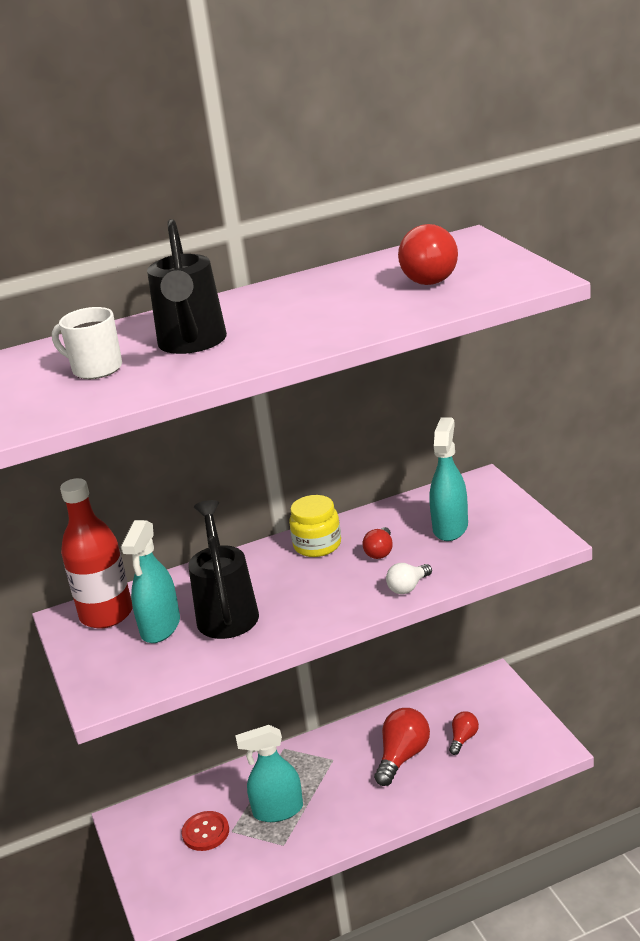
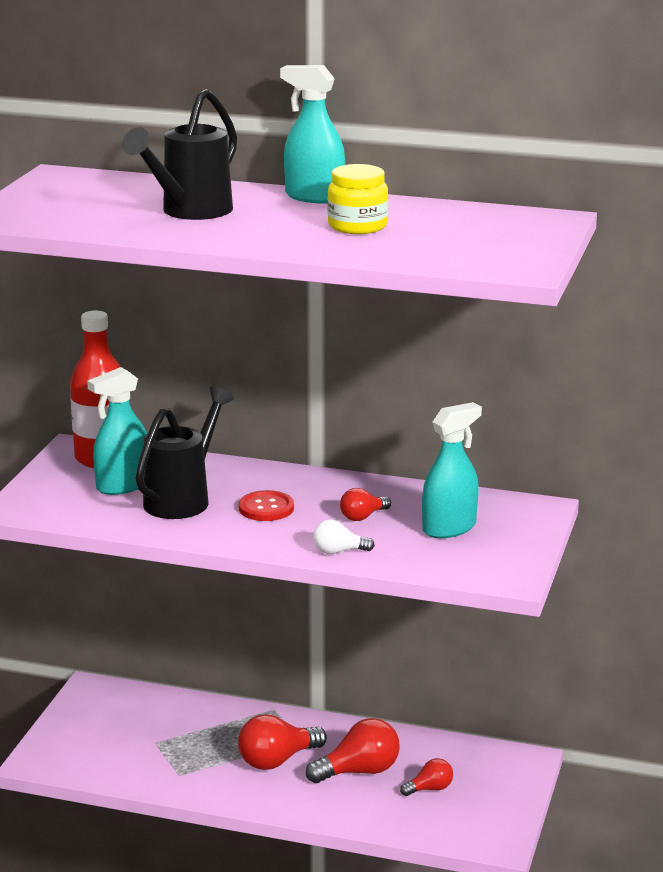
camera: 35 degrees right, 5 degrees down
(95, 369) = (100, 203): white mug -> none
(205, 832) = (135, 731): red button -> red button (266, 508)
(278, 810) = (207, 749): turquoise spray bottle -> turquoise spray bottle (314, 197)
(317, 545) = (324, 488): yellow jar -> yellow jar (357, 226)
(433, 277) = (454, 235): red light bulb -> red light bulb (277, 760)

